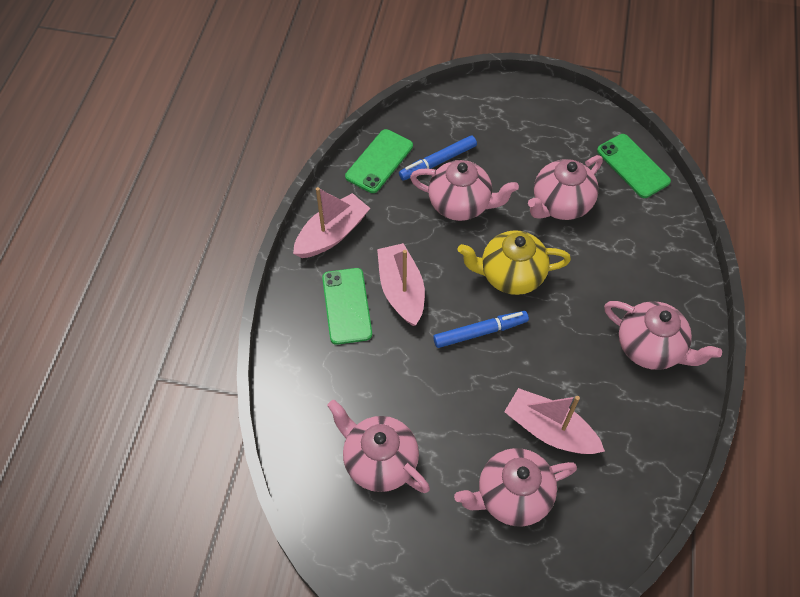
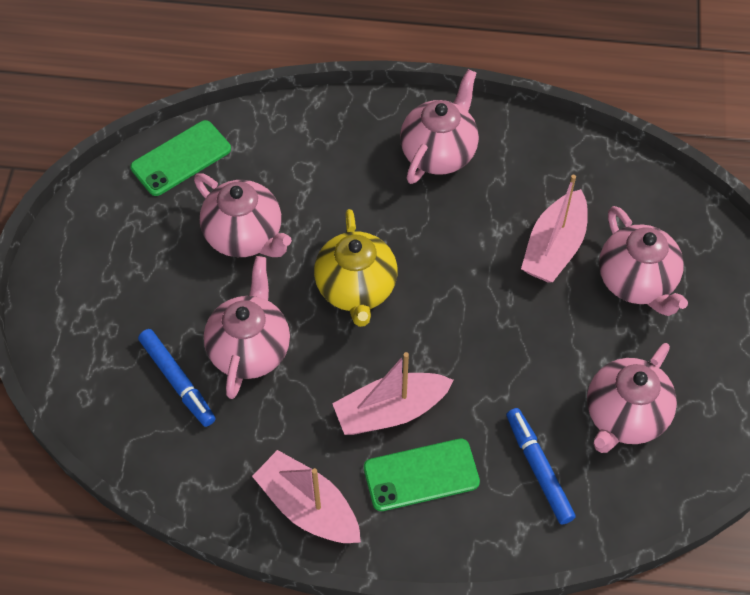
camera: 95 degrees left, 0 degrees up
(379, 161) = (177, 457): green phone -> none
(480, 332) = (440, 319): blue marker -> blue marker (538, 468)

